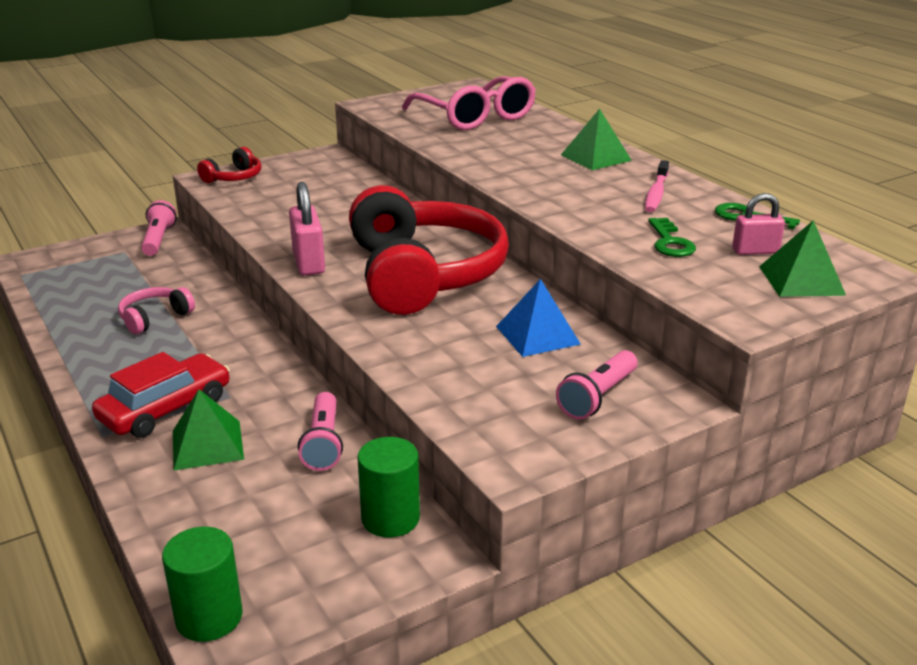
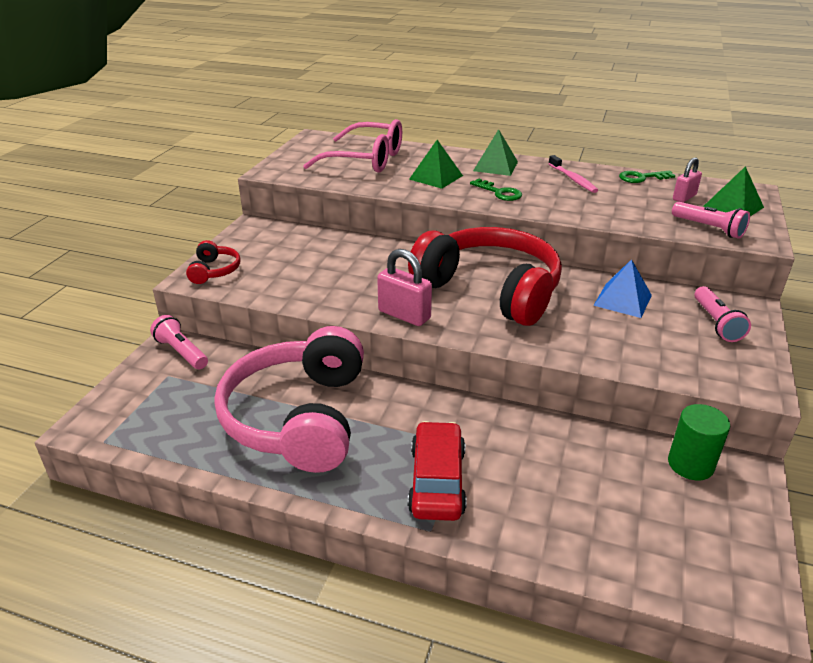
camera: 40 degrees left, 5 degrees up
(154, 318) = (299, 417): pink headphones -> pink headphones, size x2.42
(207, 445) = (512, 488): green pyramid -> green pyramid (436, 177)
(209, 617) = (721, 599): green cylinder -> none
(323, 443) = (575, 441): pink flashlight -> pink flashlight (709, 228)
(670, 242) = (640, 208): green key -> green key (499, 192)

